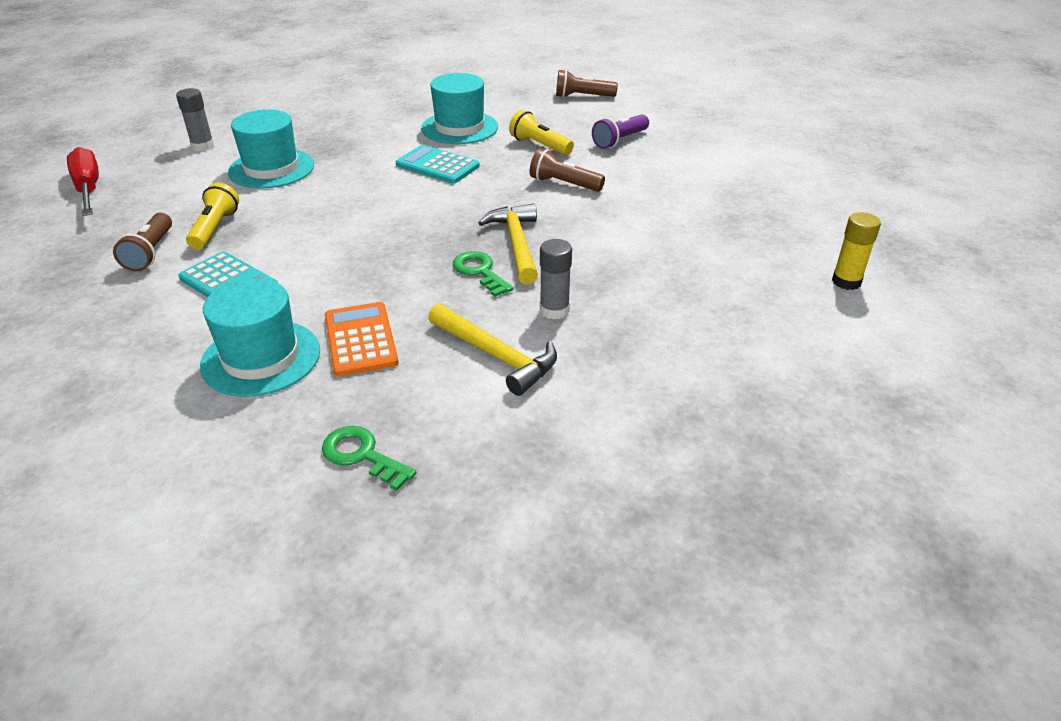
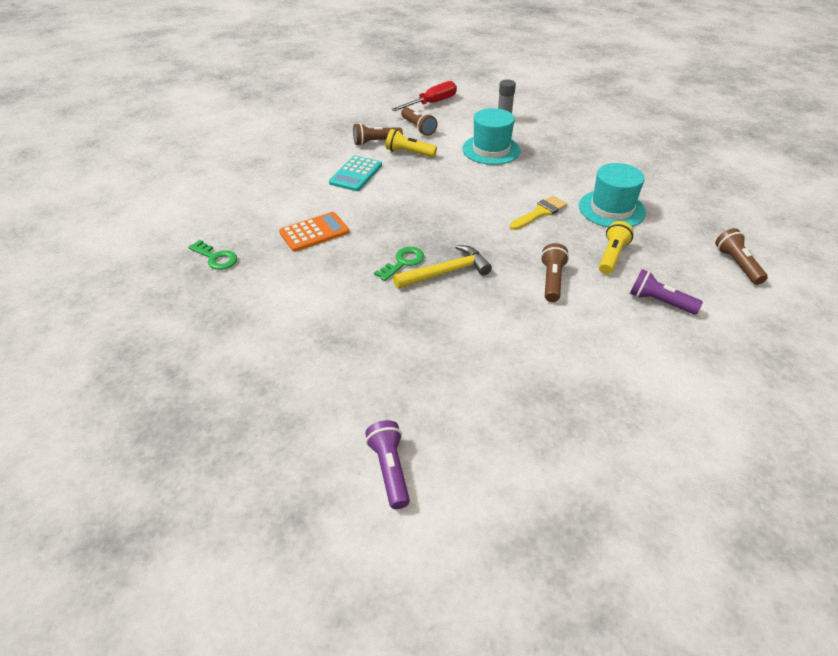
camera: 75 degrees right, 5 degrees up
(150, 211) = (418, 128): none -> brown flashlight
(215, 229) = (409, 153): yellow flashlight -> yellow flashlight turned 150 degrees counterclockwise
(261, 358) = (290, 204): turquoise hat -> none
(362, 455) = (216, 258): green key -> green key turned 105 degrees clockwise
(437, 165) = (540, 212): turquoise calculator -> yellow brush
(496, 355) = (311, 288): yellow hammer -> none
(554, 310) = (368, 305): grey glue stick -> none
(826, 329) = (390, 469): none -> purple flashlight
(846, 281) = (473, 487): yellow glue stick -> none

